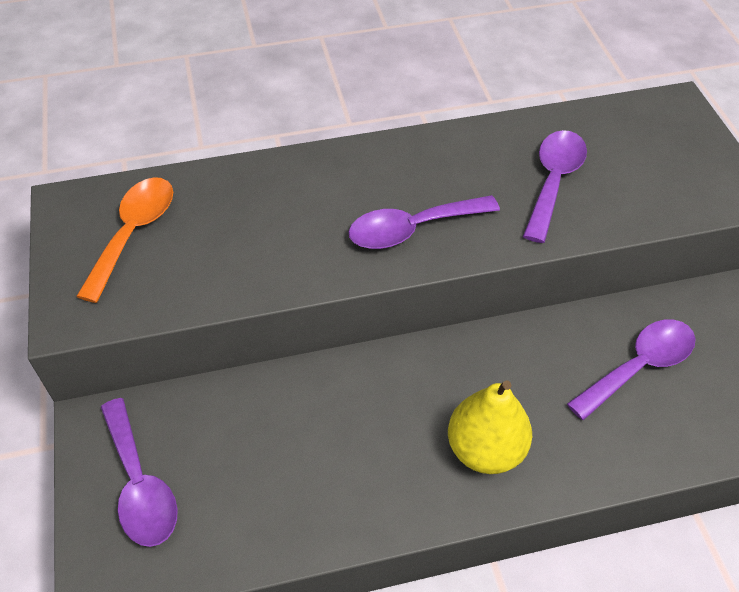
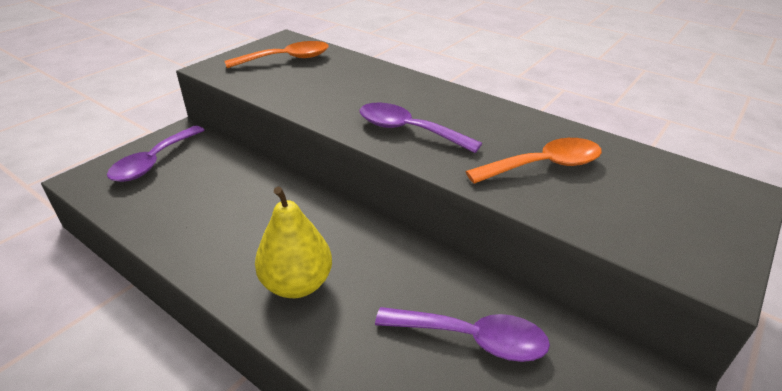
camera: 50 degrees right, 15 degrees down
(553, 181) = (543, 166): purple spoon -> orange spoon

